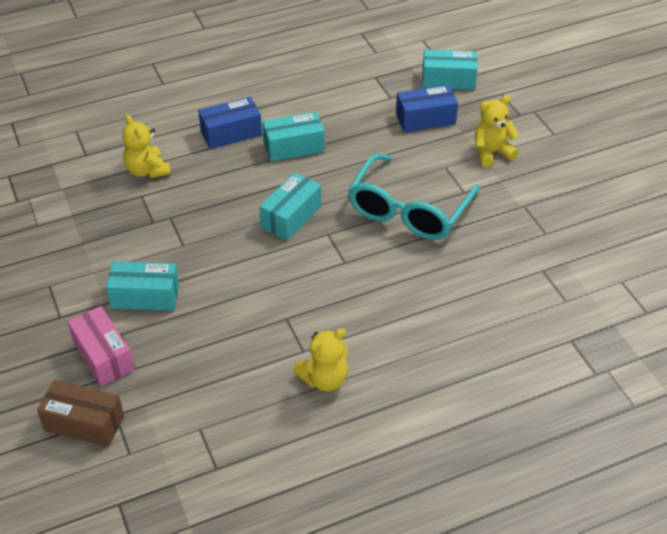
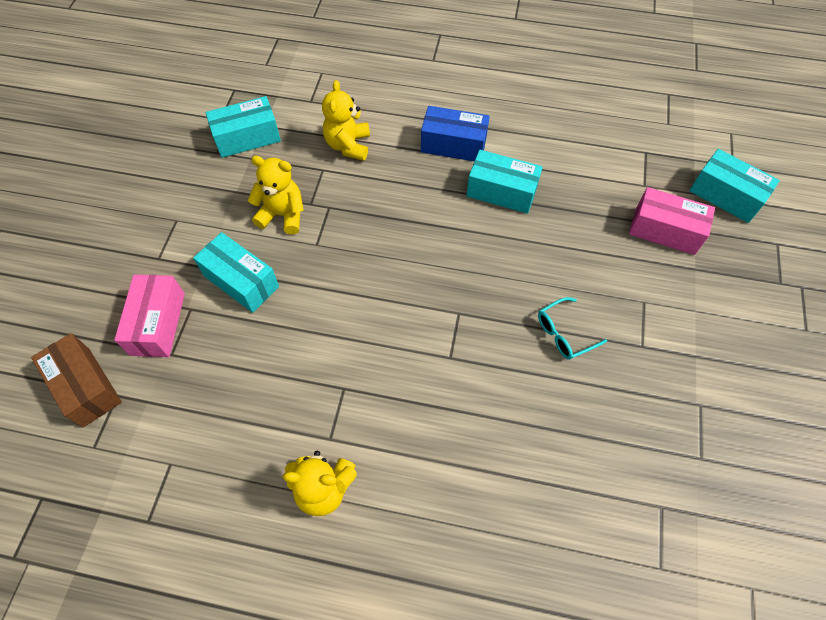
camera: 35 degrees right, 15 degrees up
(291, 216) = (438, 271): turquoise box -> turquoise box (247, 138)
(409, 210) = (564, 333): turquoise glasses -> turquoise glasses, size x0.43
(425, 119) = (664, 231): blue box -> pink box
(491, 153) = (711, 314): yellow teddy bear -> yellow teddy bear (282, 215)

